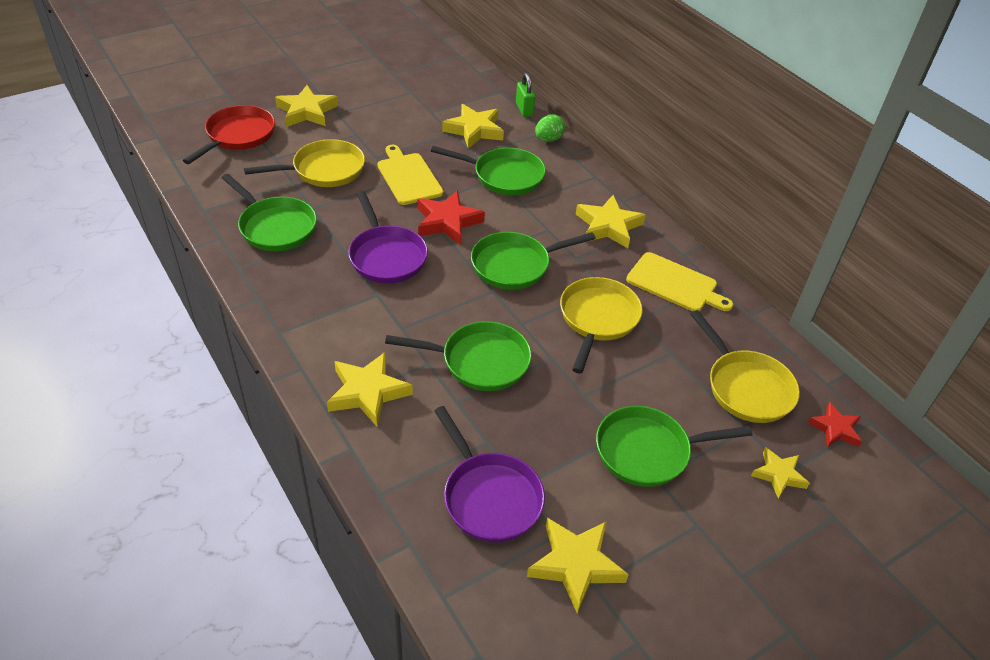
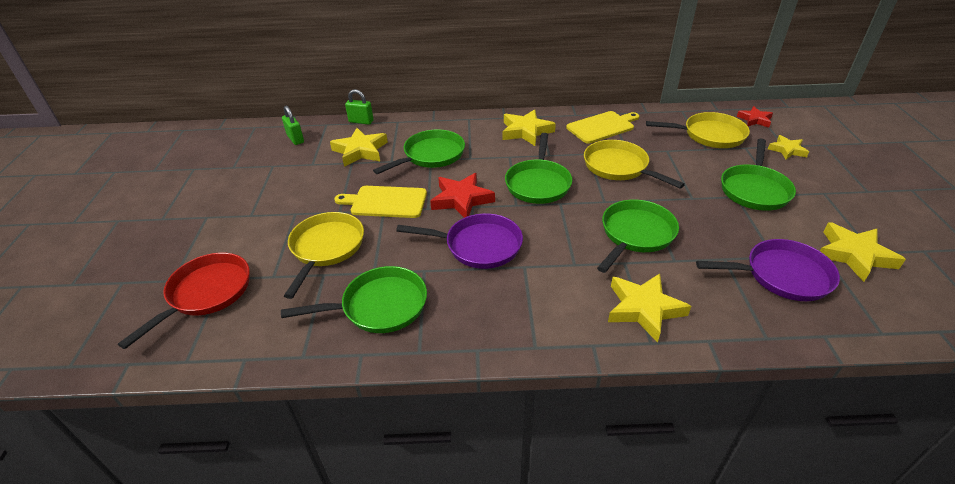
camera: 55 degrees left, 5 degrees down
(238, 136) = (206, 293): red pan -> red pan turned 60 degrees clockwise
(307, 111) = (224, 233): yellow star -> none
(460, 85) = (295, 139): none -> green padlock
(548, 139) = (408, 123): green egg -> none

